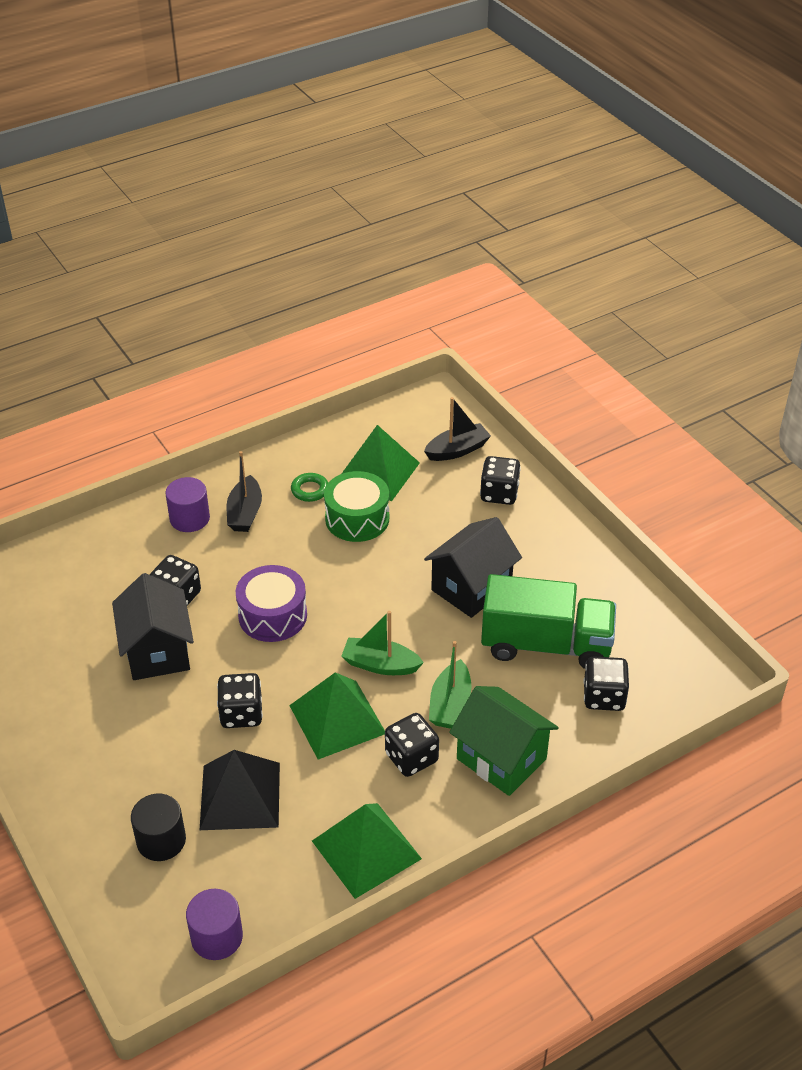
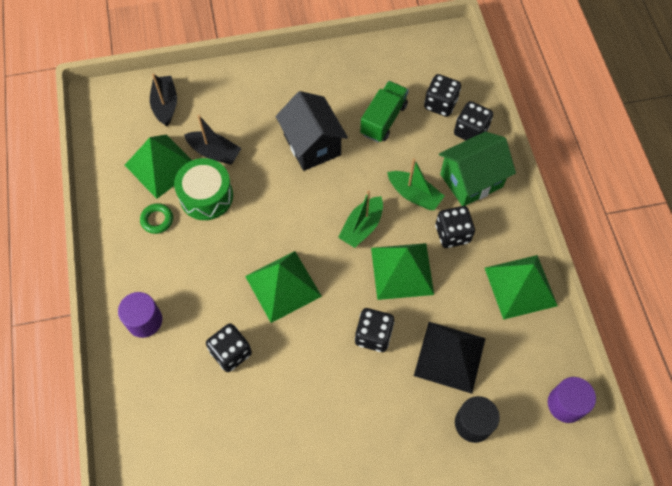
camera: 70 degrees left, 20 degrees up
(157, 651) = (285, 382): black house -> none
(245, 513) = (159, 275): black boat -> black boat (214, 152)
(272, 615) = (283, 286): purple drum -> green pyramid
(499, 494) = (226, 95): black dice -> black dice (470, 131)
(546, 645) = (383, 119): green truck -> green truck, size x0.64

